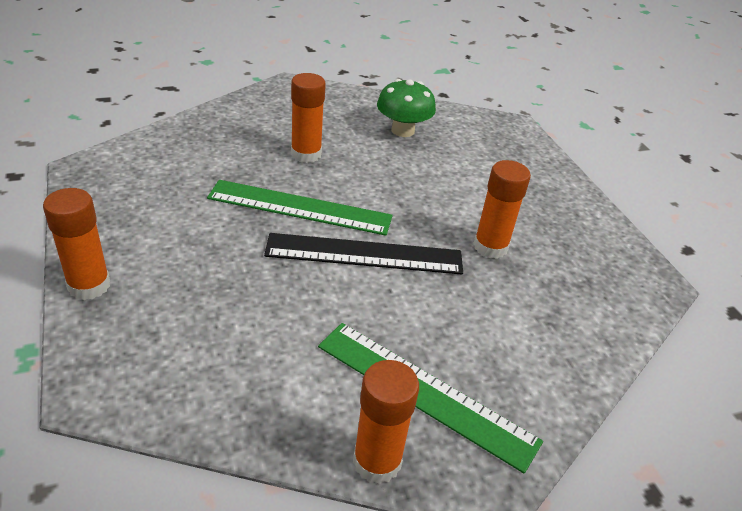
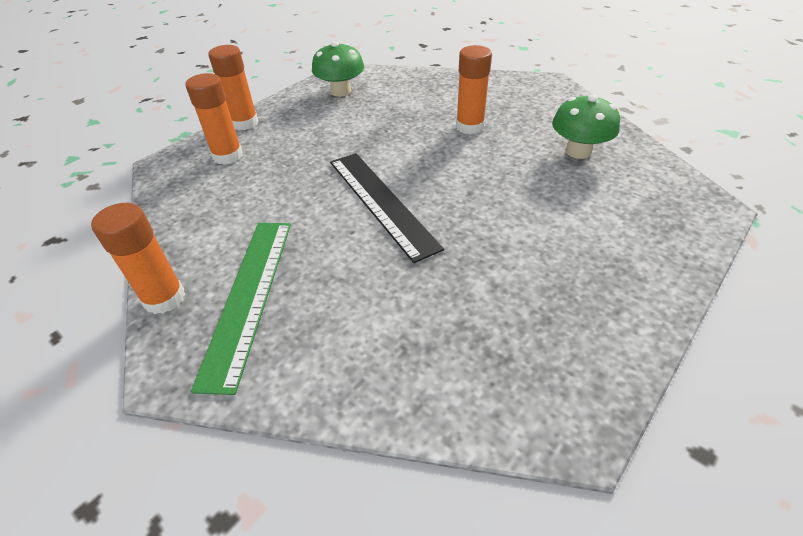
camera: 65 degrees right, 5 degrees up
(126, 189) = (341, 91): none -> green mushroom
(300, 207) = (401, 152): green ruler -> none
(490, 247) = (474, 266): orange glue stick -> orange glue stick (227, 156)

